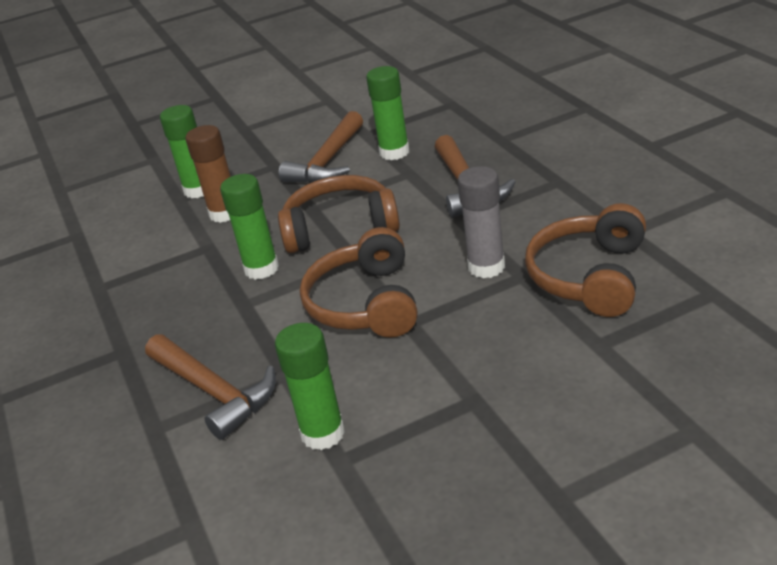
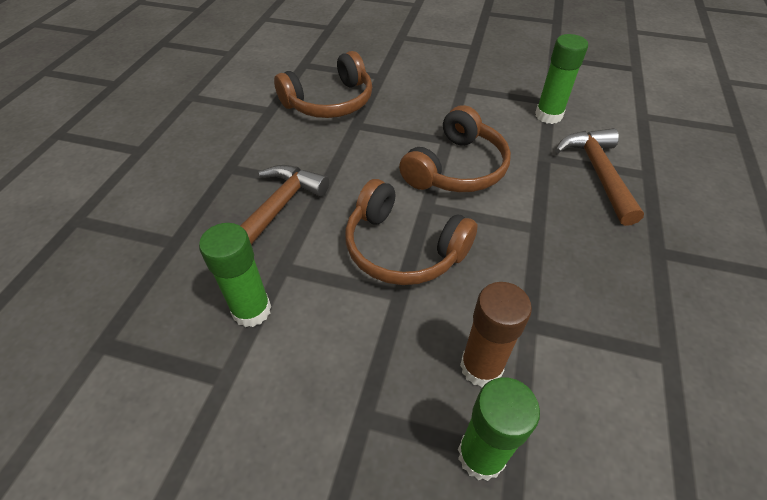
camera: 145 degrees left, 15 degrees up
(261, 269) = (500, 253): green glue stick -> none
(328, 162) = (313, 360): brown hammer -> none
(486, 267) = (363, 142): grey glue stick -> none

